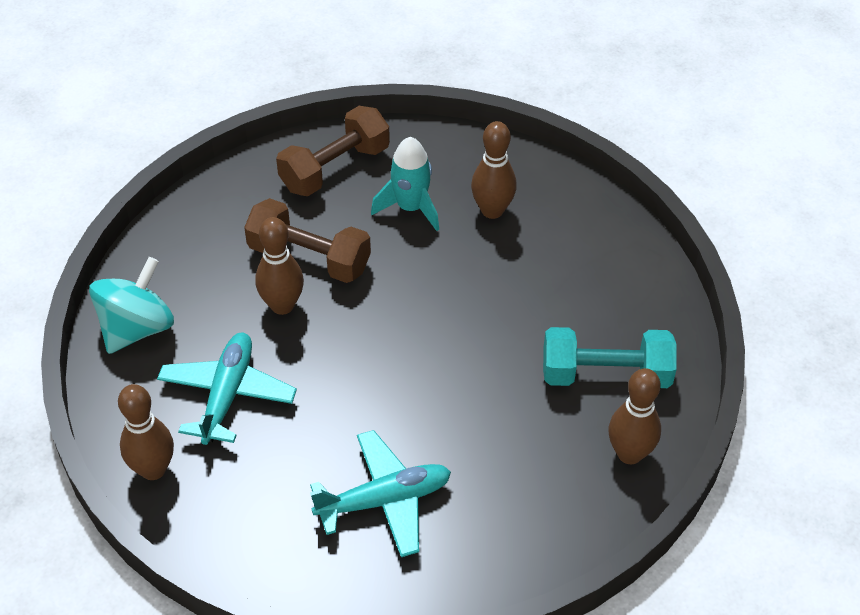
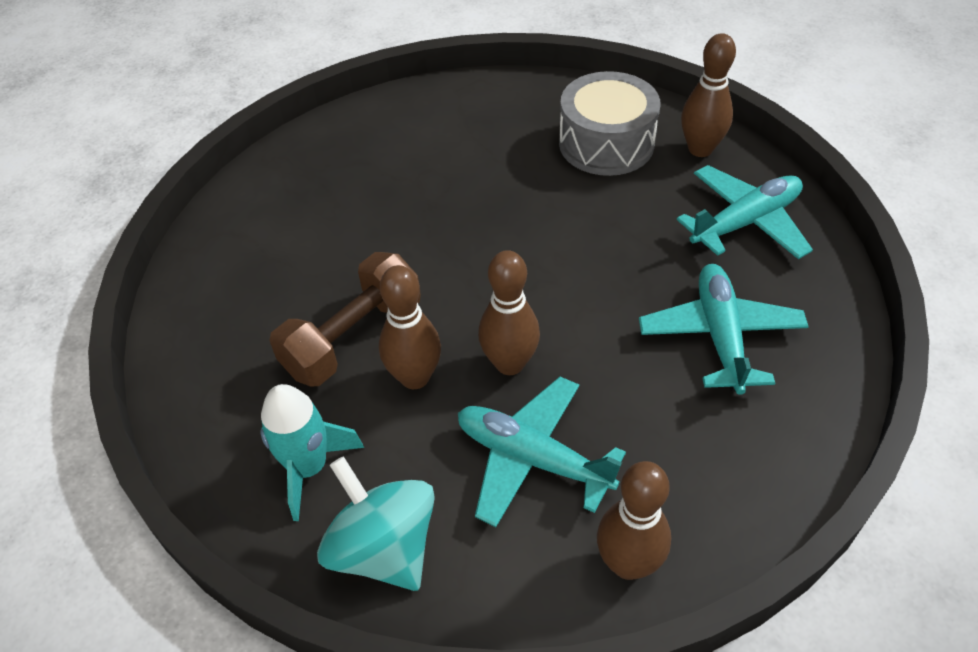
camera: 70 degrees left, 0 degrees up
(335, 168) = (226, 288): brown dumbbell -> none
(410, 208) = (326, 235): turquoise rocket -> turquoise rocket (309, 467)
(492, 210) = (365, 174): brown bowling pin -> brown bowling pin (509, 363)
(535, 504) = (745, 222): none -> turquoise plane
(605, 375) = (606, 143): turquoise dumbbell -> grey drum

